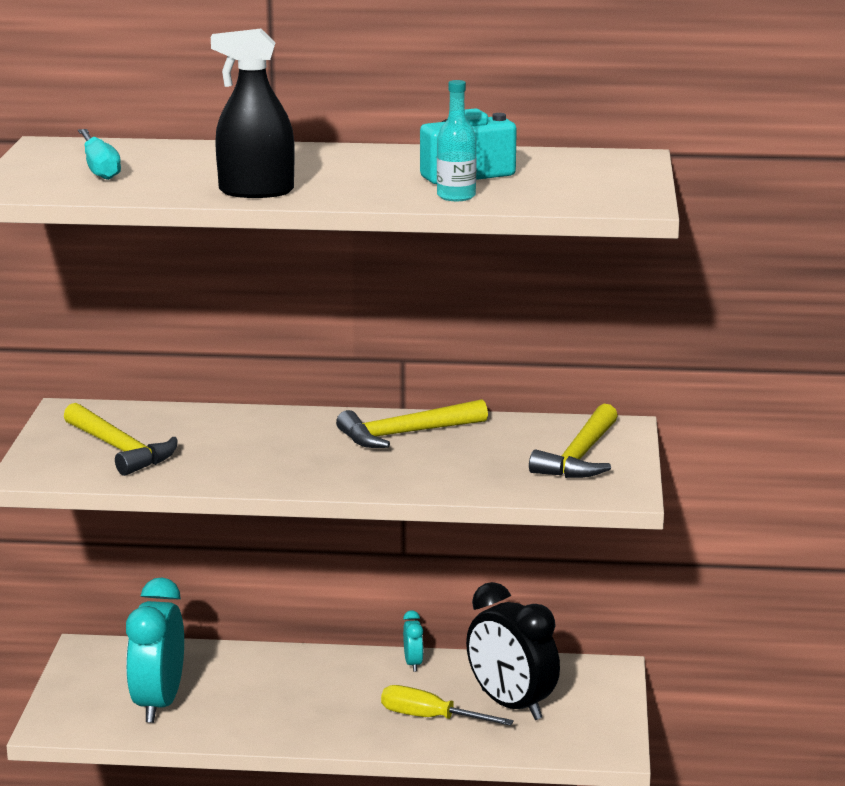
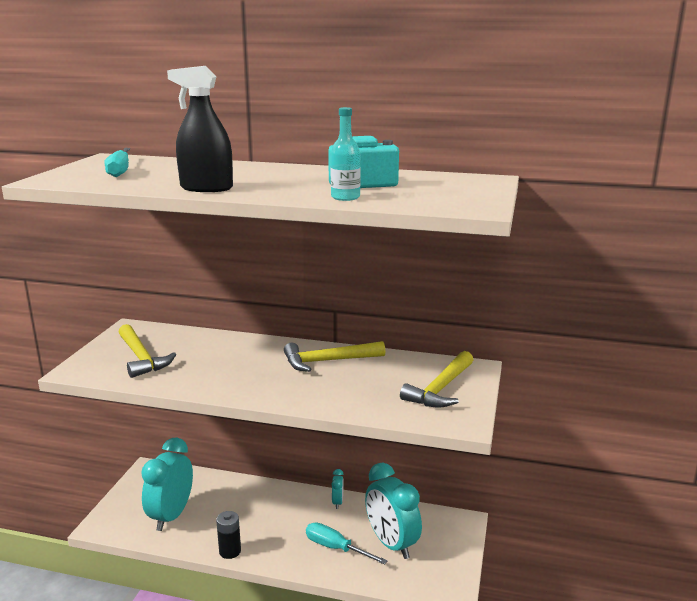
camera: 10 degrees right, 0 degrees up
(272, 737) = (230, 551): none -> black battery
(430, 718) = (336, 548): yellow screwdriver -> turquoise screwdriver
(511, 705) = (391, 543): black clock -> turquoise clock

